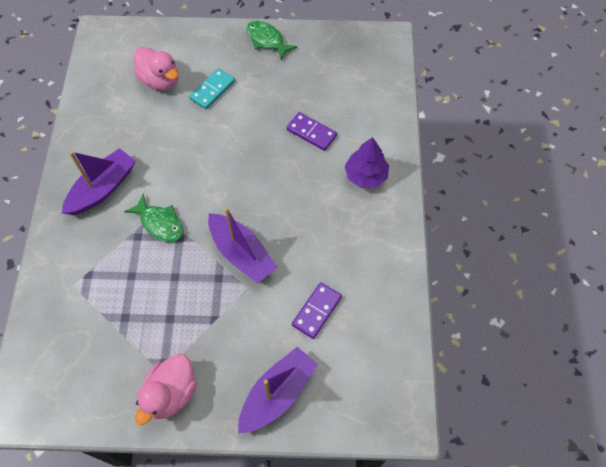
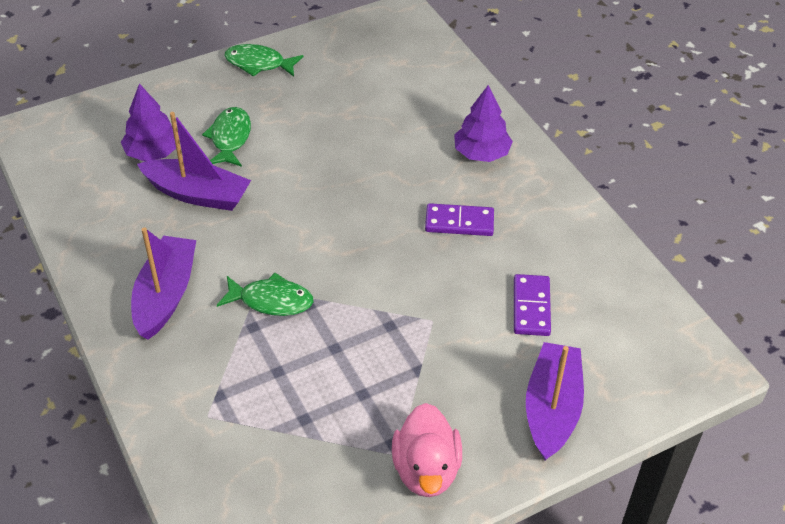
camera: 30 degrees left, 15 degrees down
(160, 80) = (153, 152): pink duck -> purple tree
(212, 90) = (230, 138): turquoise domino -> green fish
(241, 253) = (398, 288): purple boat -> purple boat (197, 194)
(311, 133) = (386, 136): purple domino -> purple domino (459, 222)

